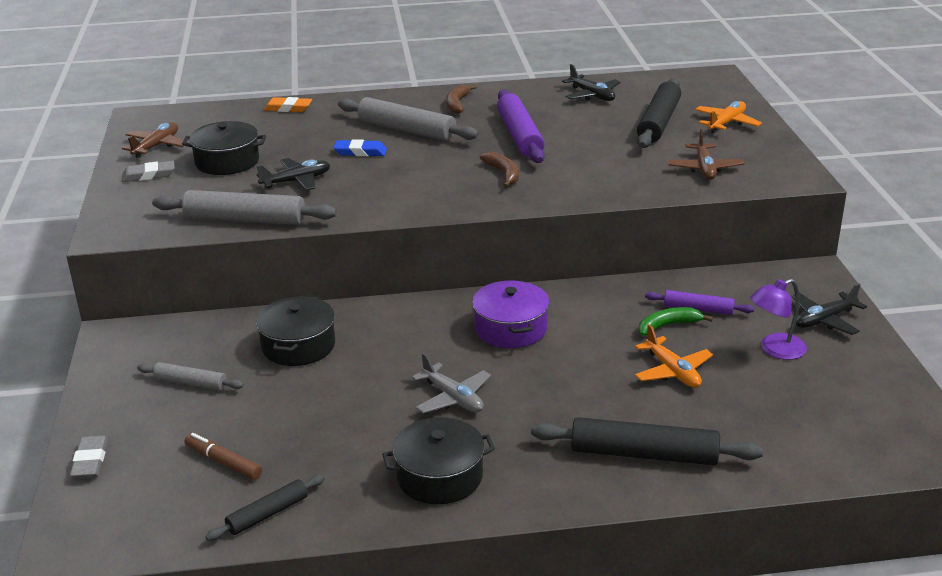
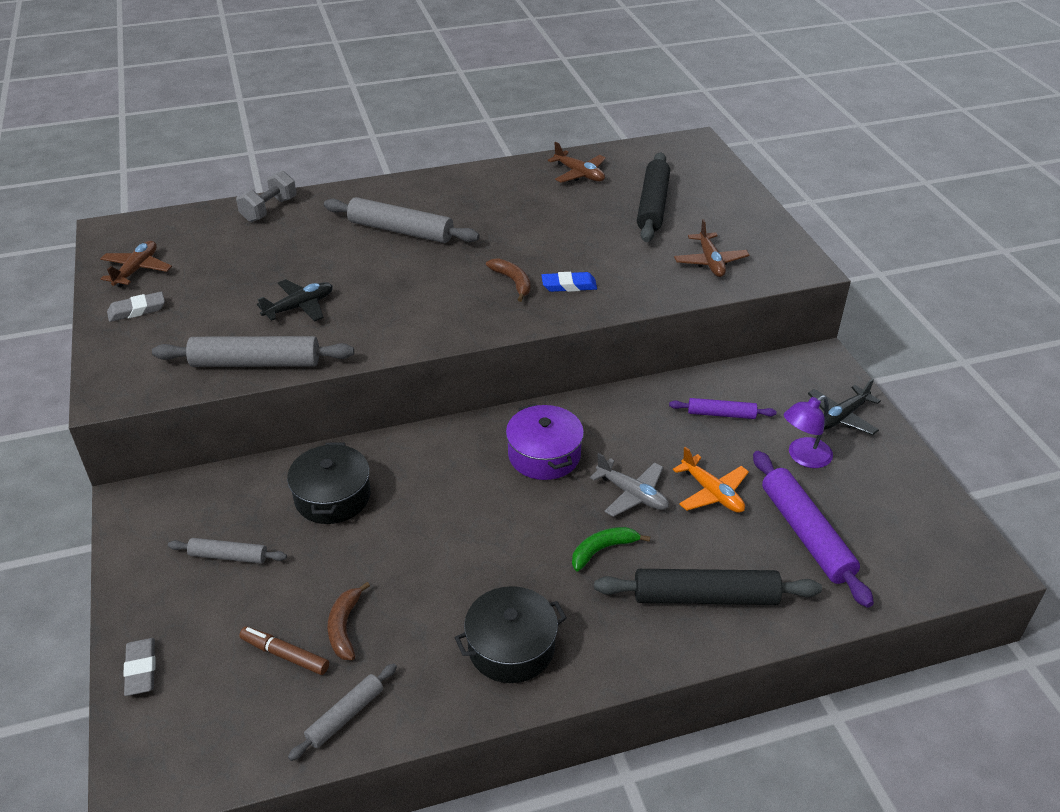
camera: 10 degrees left, 10 degrees up
(227, 162) = (219, 286): black pot -> none
(268, 514) = (345, 716): black rolling pin -> grey rolling pin
(288, 108) = (269, 209): orange eraser -> grey dumbbell
(360, 152) = (359, 263): blue eraser -> blue eraser (569, 285)
(452, 398) = (504, 547): grey plane -> grey plane (632, 494)
(457, 104) = (445, 193): brown banana -> brown banana (344, 627)
(519, 135) = (518, 231): purple rolling pin -> purple rolling pin (805, 534)
(592, 95) = (579, 174): black plane -> brown plane
(668, 326) = (696, 437): green banana -> green banana (602, 550)
(726, 123) = (719, 202): orange plane -> none

